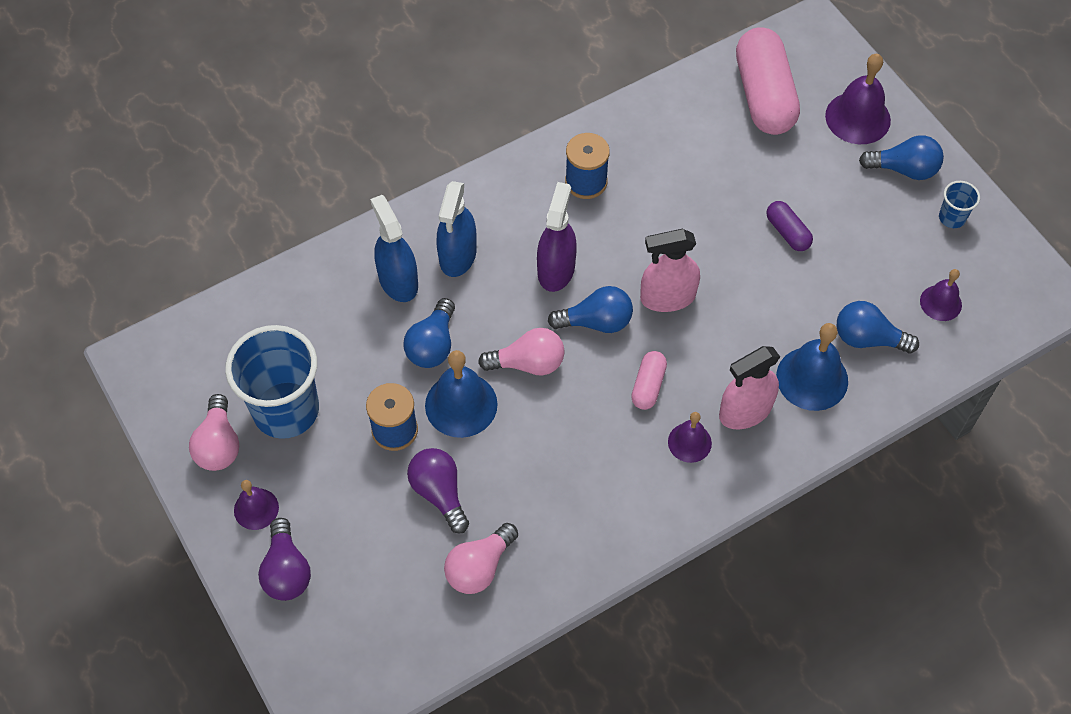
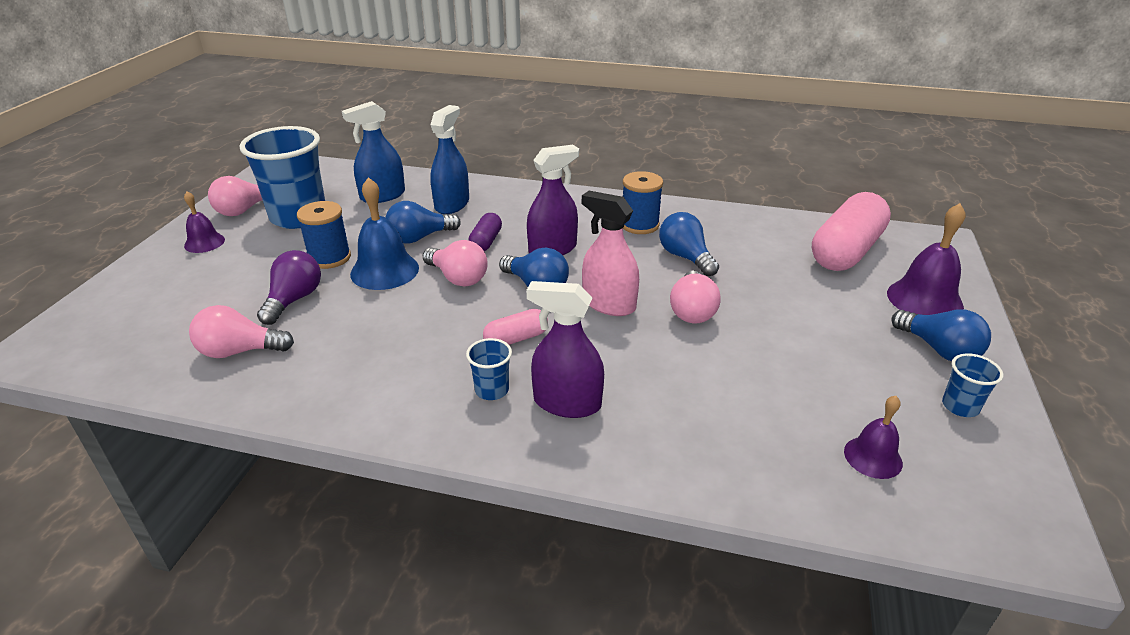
camera: 45 degrees right, 25 degrees down
(286, 571) = (159, 276): purple light bulb -> none
(458, 255) = (503, 212): blue spray bottle -> blue spray bottle (382, 196)
(689, 442) = (492, 390): purple bell -> blue cup
(728, 256) = (692, 311): none -> pink light bulb
(745, 411) = (567, 403): pink spray bottle -> purple spray bottle
(787, 232) = (765, 325): purple capsule -> purple capsule (486, 241)
(812, 378) = (659, 423): blue bell -> none
(868, 338) = (754, 432): blue light bulb -> blue light bulb (685, 257)

